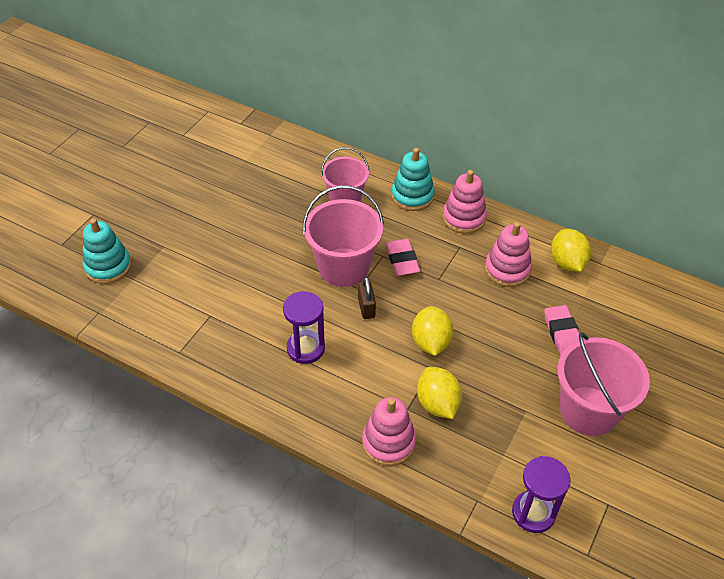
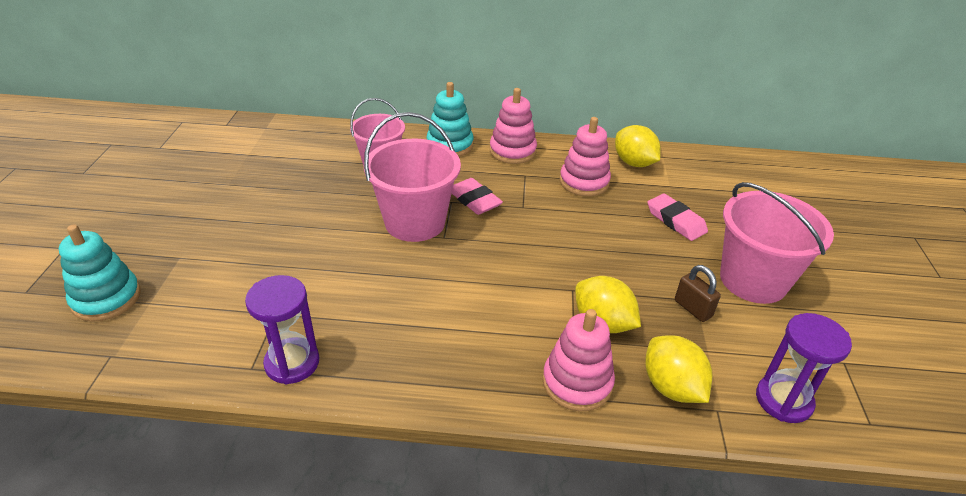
camera: 25 degrees left, 10 degrees down
(305, 348) = (417, 313): purple hourglass -> purple hourglass (292, 363)
(366, 308) = (463, 253): brown padlock -> brown padlock (692, 309)
(431, 342) = (554, 265): yellow lemon -> yellow lemon (671, 387)

